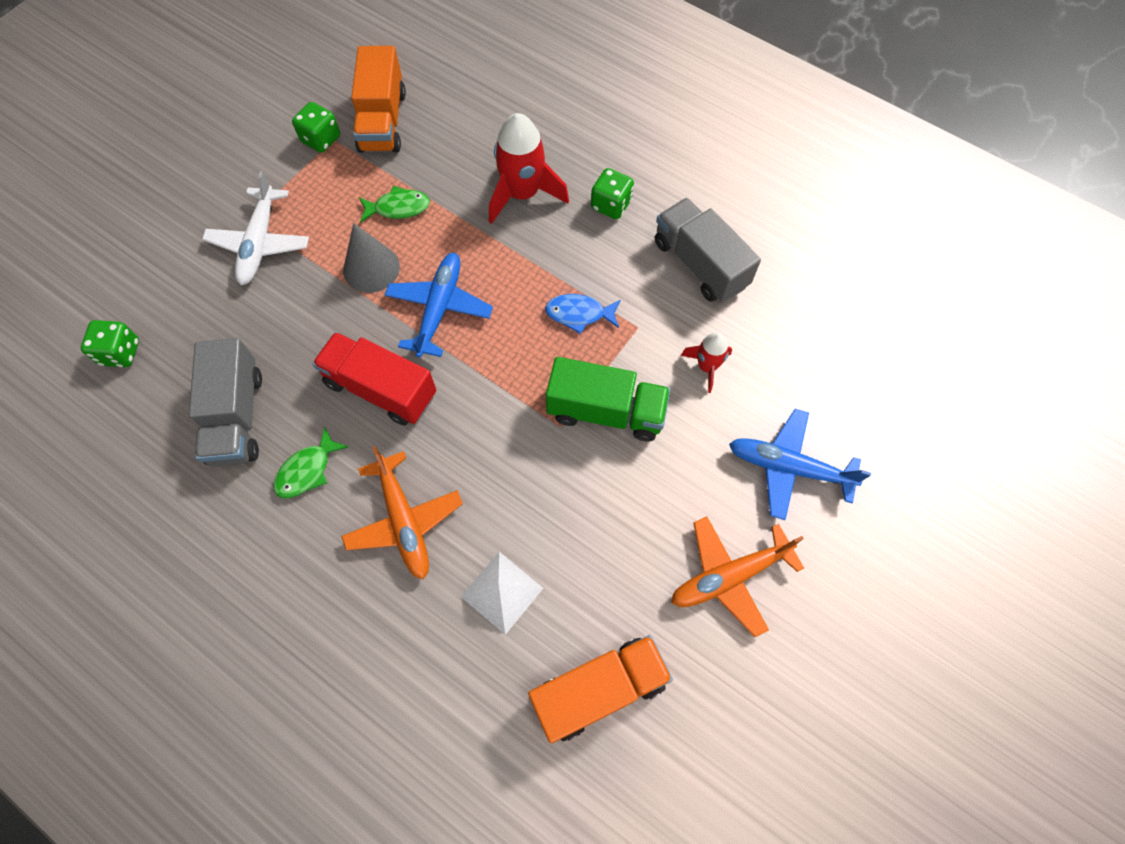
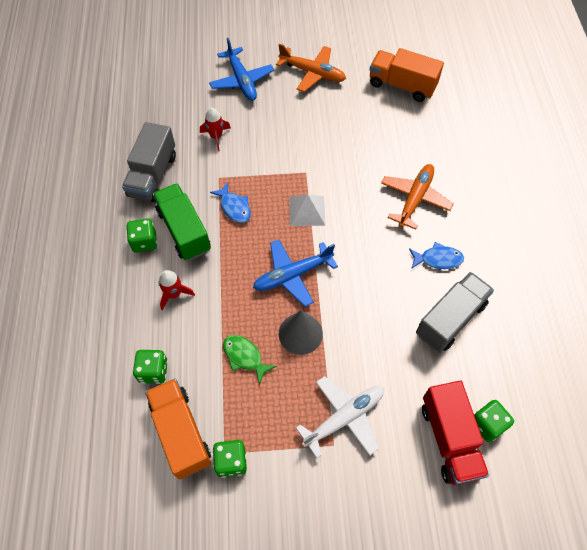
camera: 130 degrees left, 5 degrees down
(307, 470) = (438, 259): green fish -> blue fish
(381, 389) = (365, 263): red truck -> red truck (449, 439)
(382, 121) = (181, 432): orange truck -> orange truck turned 75 degrees counterclockwise
(458, 133) = (153, 371): none -> green dice
(502, 592) = (402, 140): white pyramid -> white pyramid (307, 211)
(523, 194) = (174, 294): red rocket -> red rocket, size x0.55
(606, 411) = (280, 160): green truck -> green truck (184, 230)

